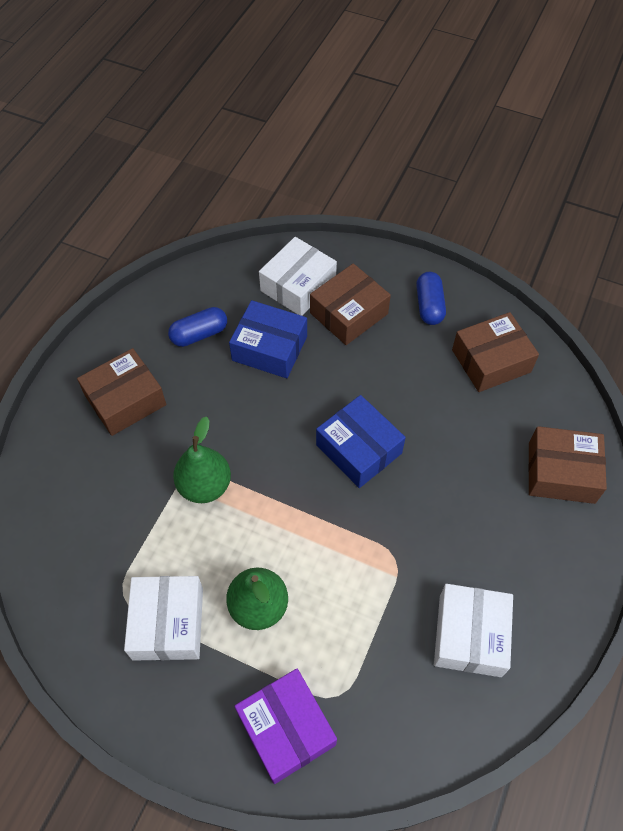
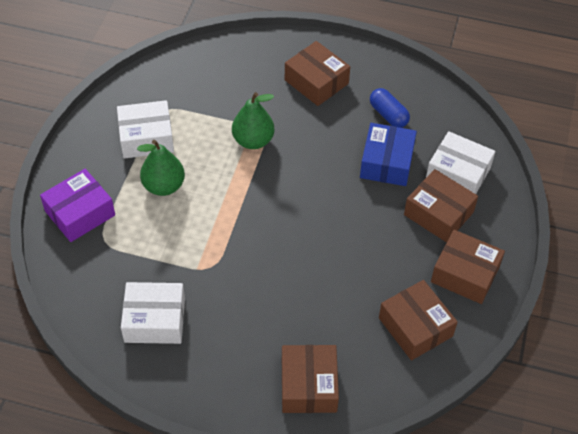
camera: 80 degrees right, 5 degrees down
(358, 449) = (303, 234): blue box -> none
(429, 306) = (465, 274): blue capsule -> brown box

